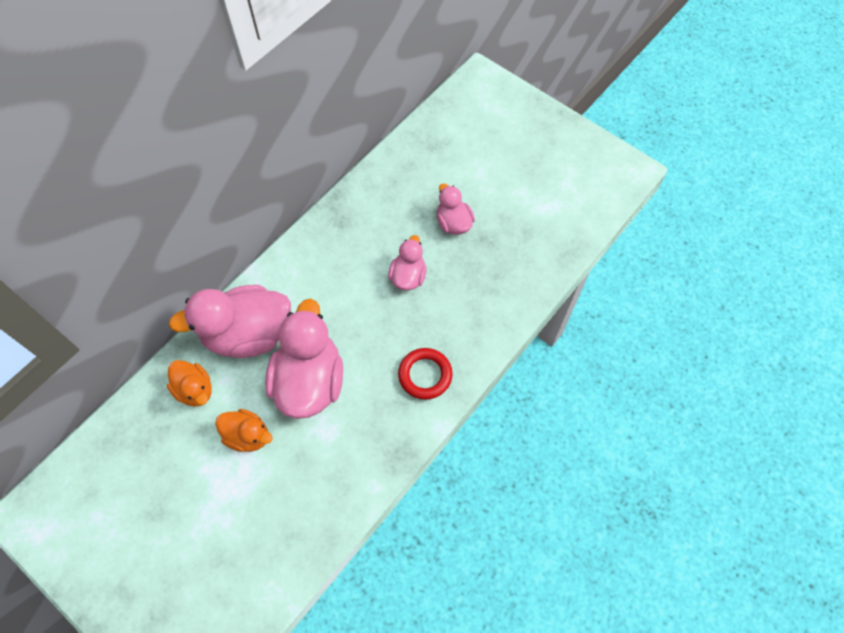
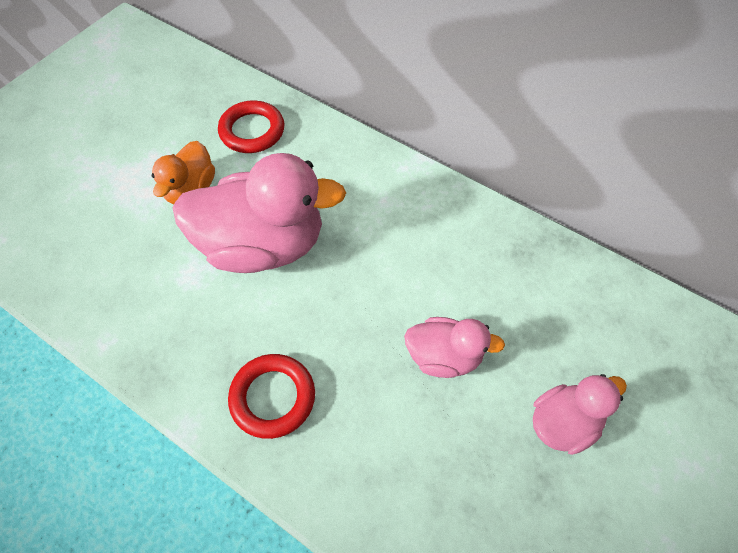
camera: 85 degrees right, 5 degrees down
(195, 390) = (252, 131): orange duck -> red ring
(248, 334) = (328, 170): pink duck -> none

